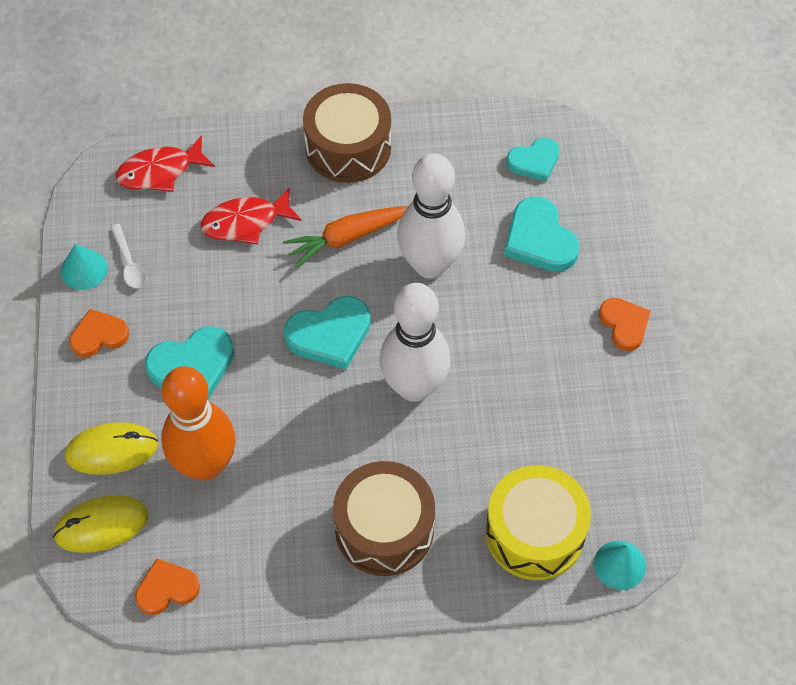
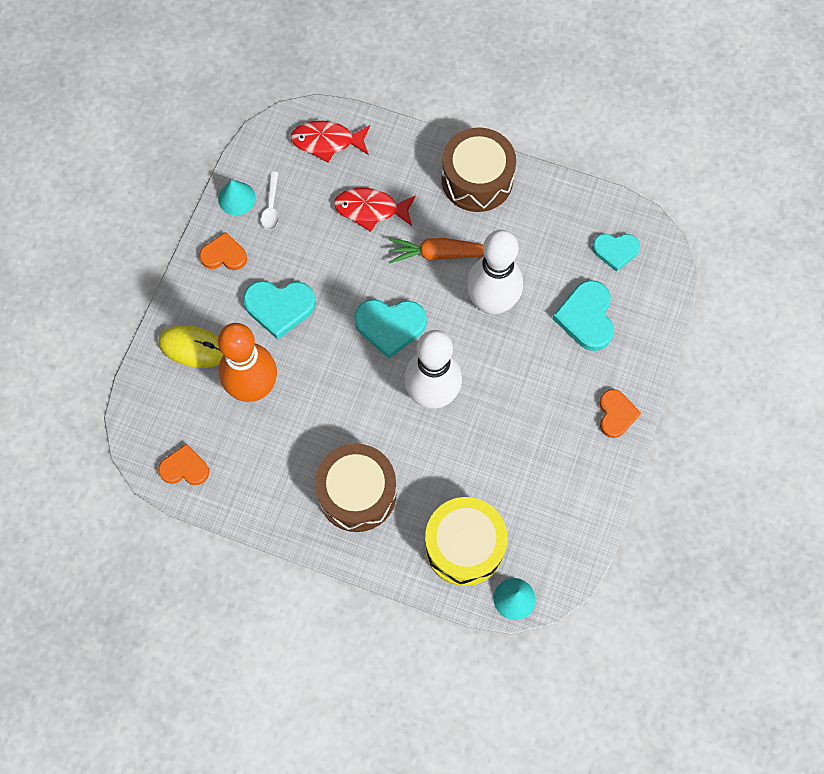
camera: 25 degrees right, 10 degrees up
(102, 525) = (161, 401): yellow mouse -> none

